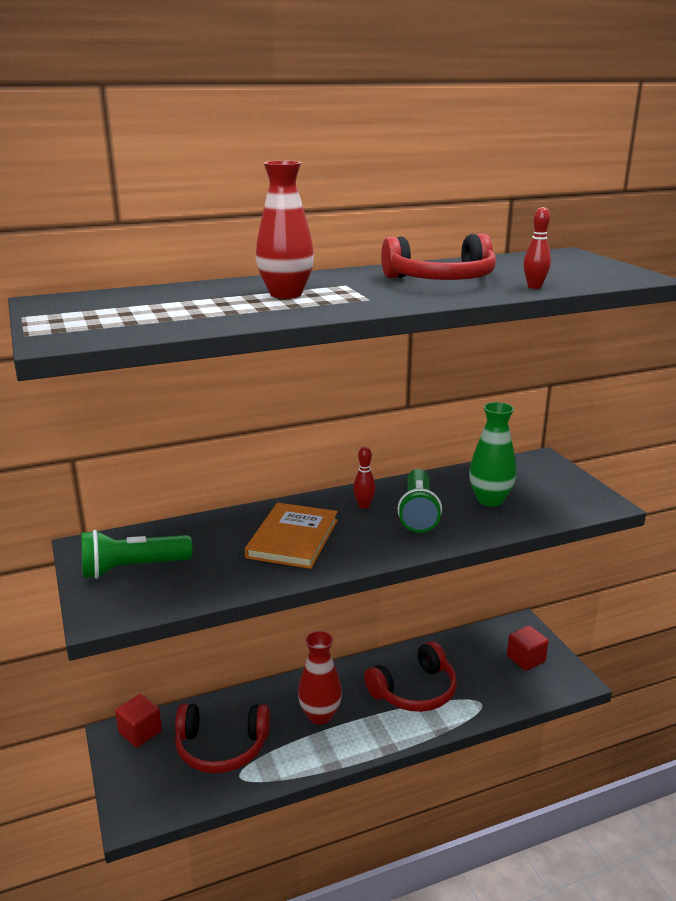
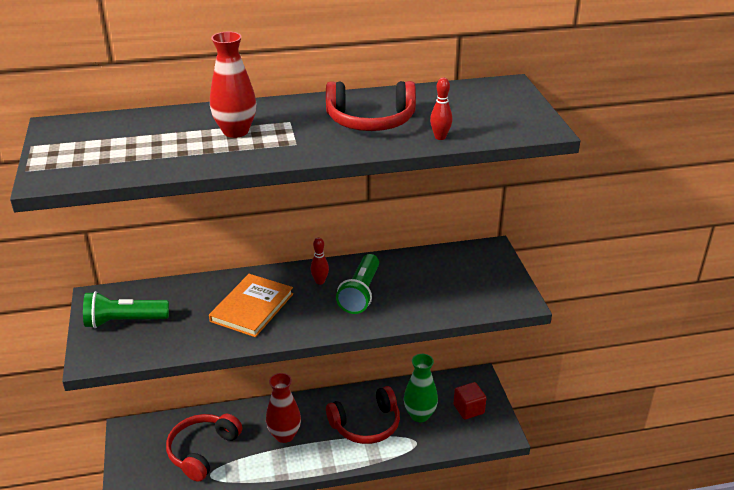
camera: 10 degrees right, 10 degrees up
(140, 732) = (145, 430): red cube -> none
(221, 747) = (202, 451): red headphones -> red headphones turned 105 degrees clockwise
(490, 500) = (425, 287): green vase -> green vase (419, 415)

